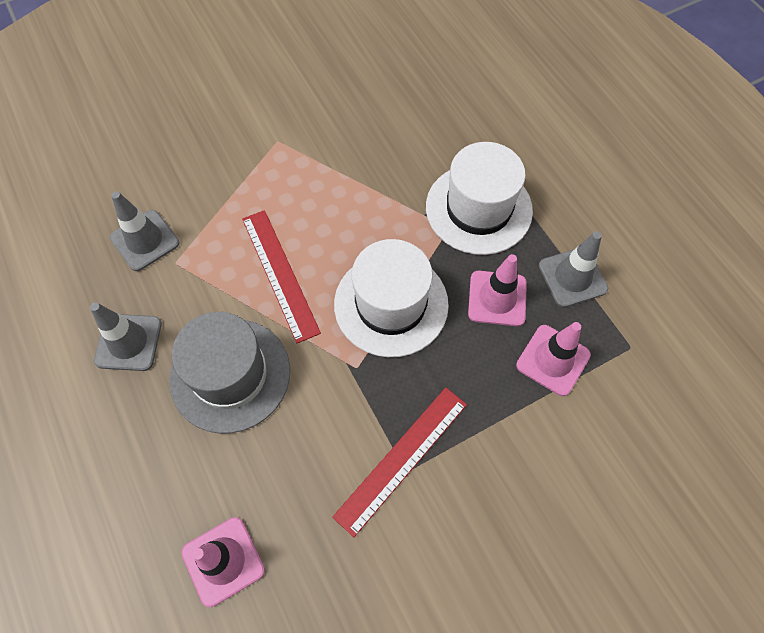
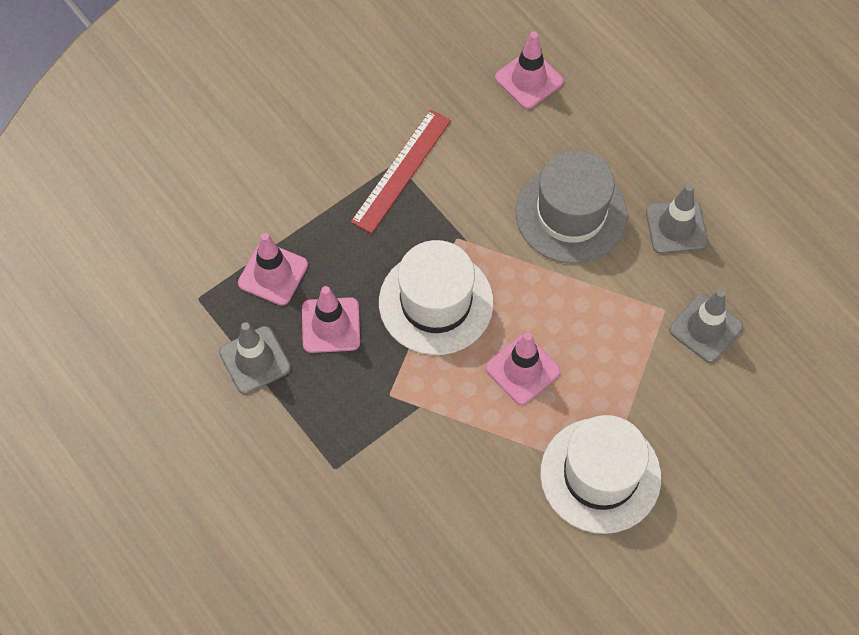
camera: 170 degrees right, 0 degrees up
(279, 274) = (555, 315): red ruler -> none
(323, 231) = (522, 370): none -> pink traffic cone
(478, 209) = (359, 423): white hat -> white hat (600, 475)

